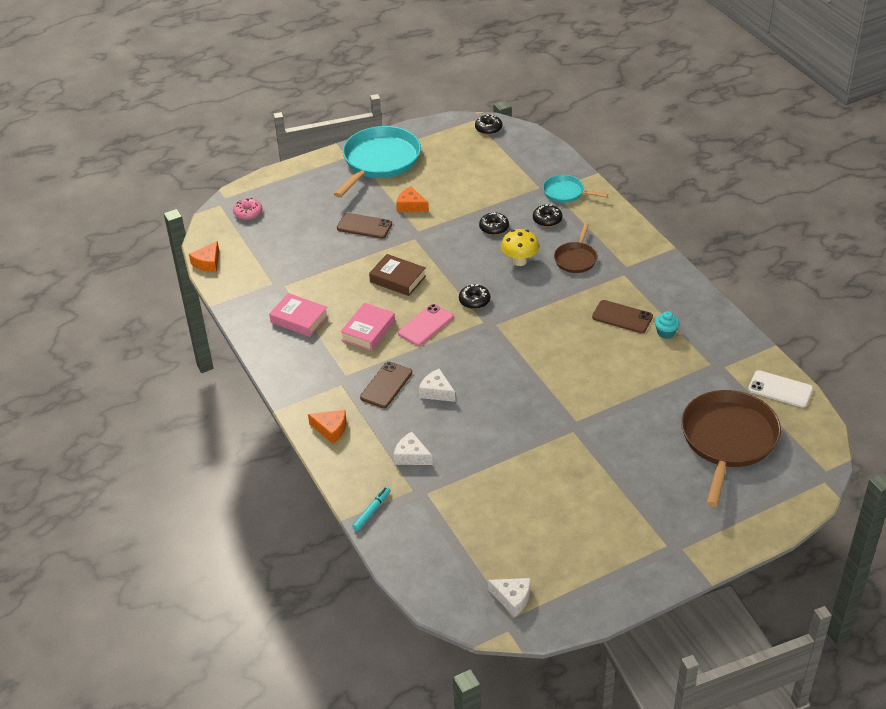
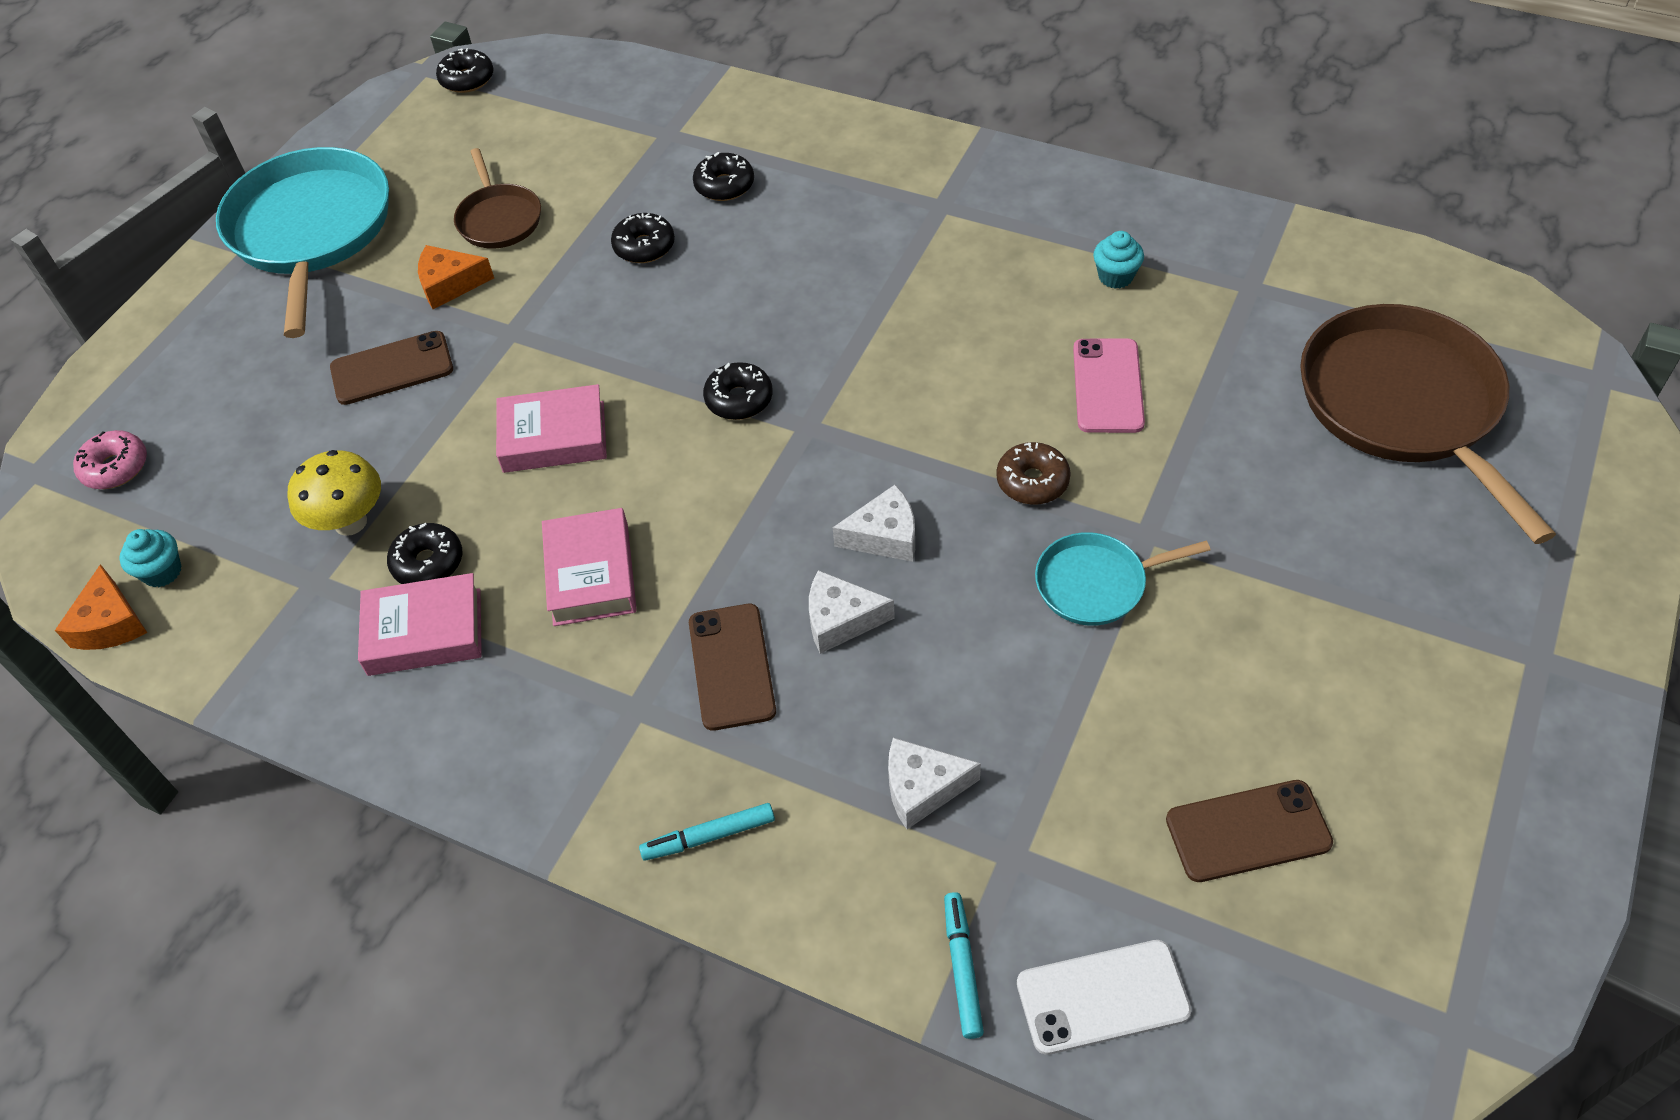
camera: 35 degrees left, 10 degrees up
(235, 255) = (162, 572): none -> turquoise cupcake
(319, 298) = (428, 563): none -> black donut
(331, 429) = (708, 836): orange cheese -> turquoise marker
(398, 279) = (554, 437): brown book -> pink book
(426, 325) = (693, 497): pink phone -> pink phone (1108, 386)
(512, 598) = (1404, 968): white cheese -> white cheese (884, 536)
(519, 261) = (749, 283): yellow mushroom -> yellow mushroom (350, 522)
(551, 386) = (1032, 481): none -> brown donut
(565, 192) = (710, 124): turquoise pan -> turquoise pan (1096, 584)
(576, 259) = (841, 228): brown pan -> brown pan (499, 219)
(622, 317) = (1019, 288): brown phone -> brown phone (1248, 831)
(780, 389) = (1381, 272): white phone -> white phone (1102, 997)

